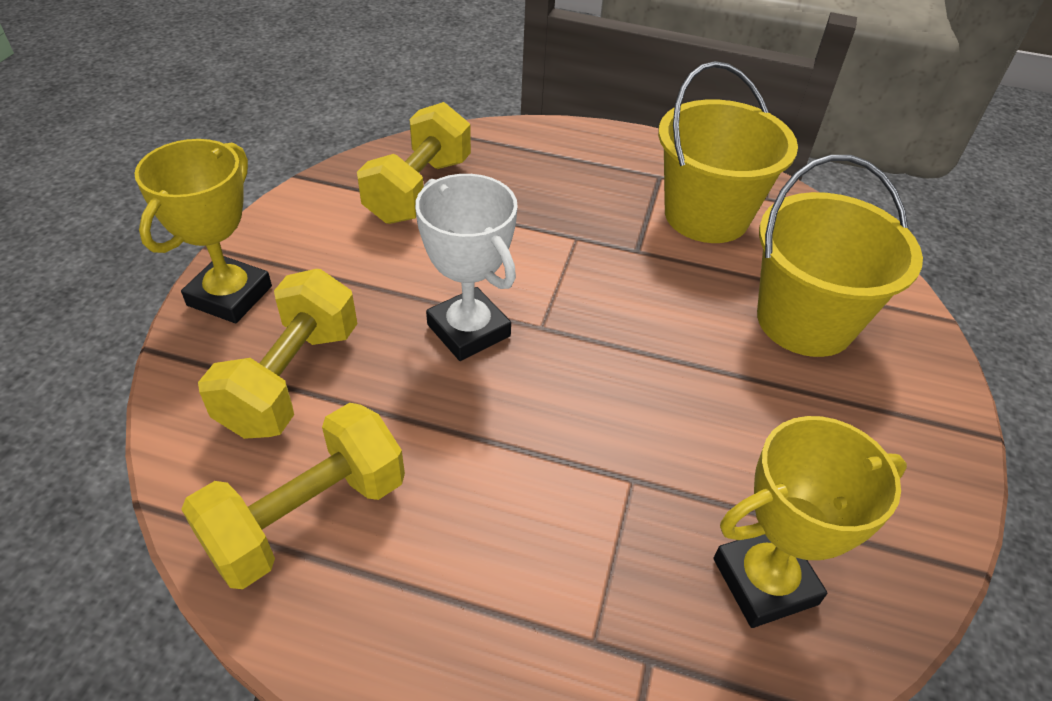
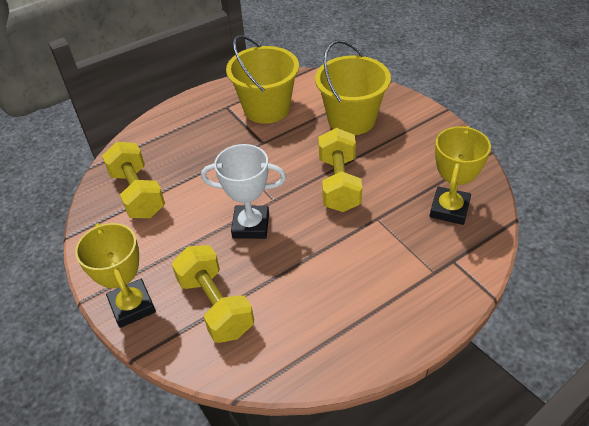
camera: 45 degrees left, 0 degrees up
(307, 517) = (301, 336): yellow dumbbell -> yellow dumbbell (339, 184)

